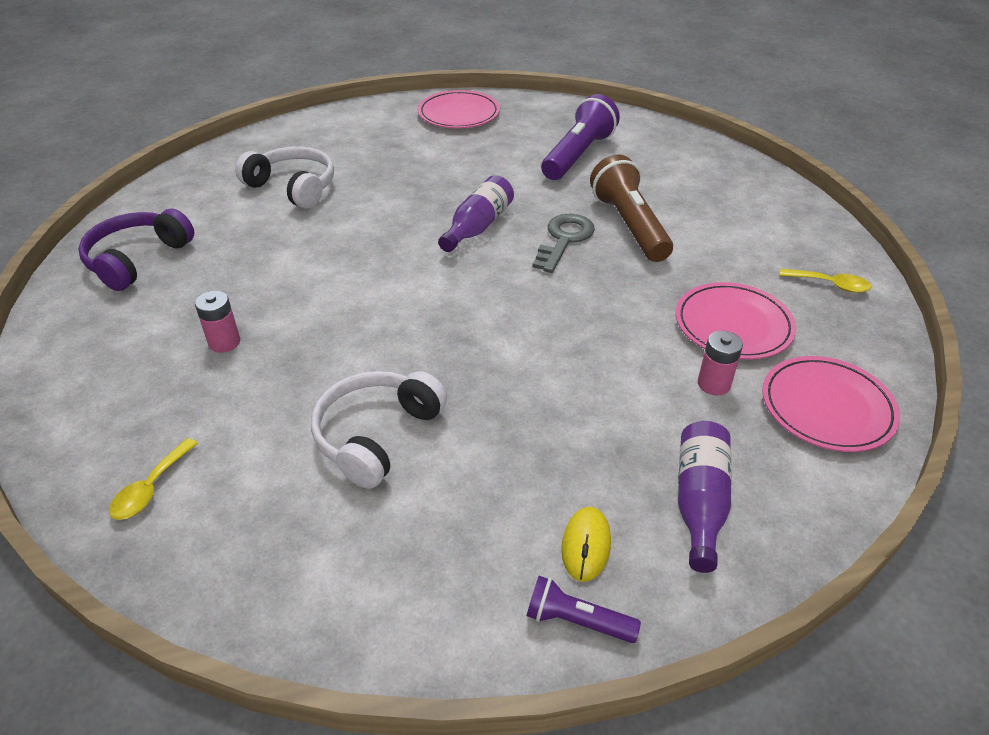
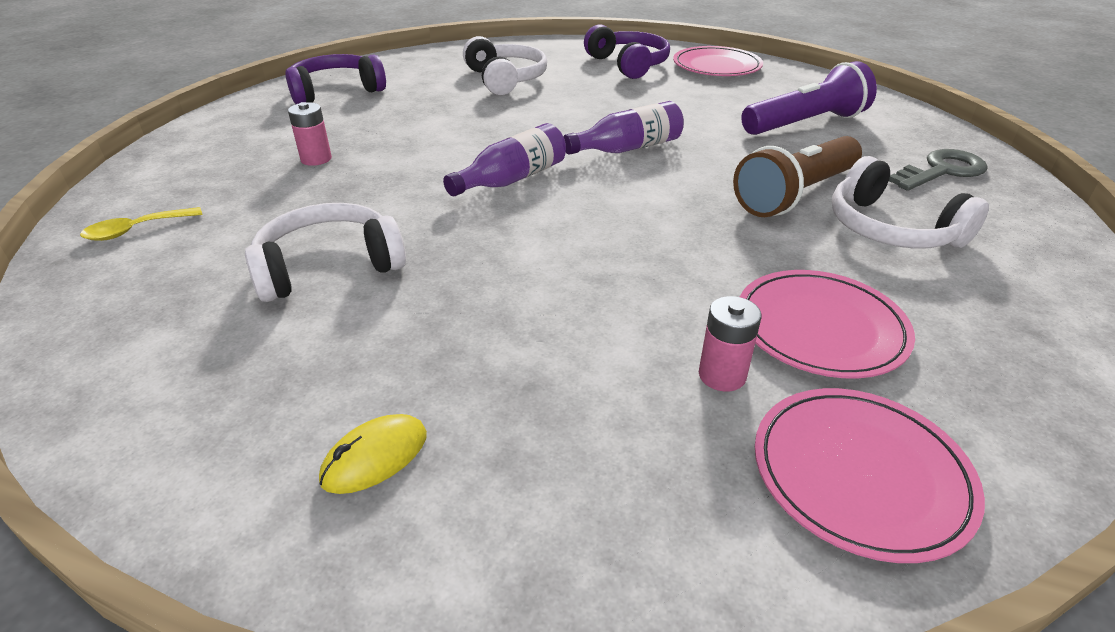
camera: 35 degrees right, 5 degrees down
(384, 134) = (628, 64): none -> purple headphones
(564, 239) = (704, 184): grey key -> grey key (942, 171)
(577, 620) = (269, 525): purple flashlight -> none
(629, 225) = (795, 194): brown flashlight -> brown flashlight turned 150 degrees counterclockwise
(700, 501) = (554, 487): purple bottle -> purple bottle (512, 179)
(707, 231) = (891, 229): none -> white headphones
(830, 285) = (1022, 341): yellow spoon -> none

